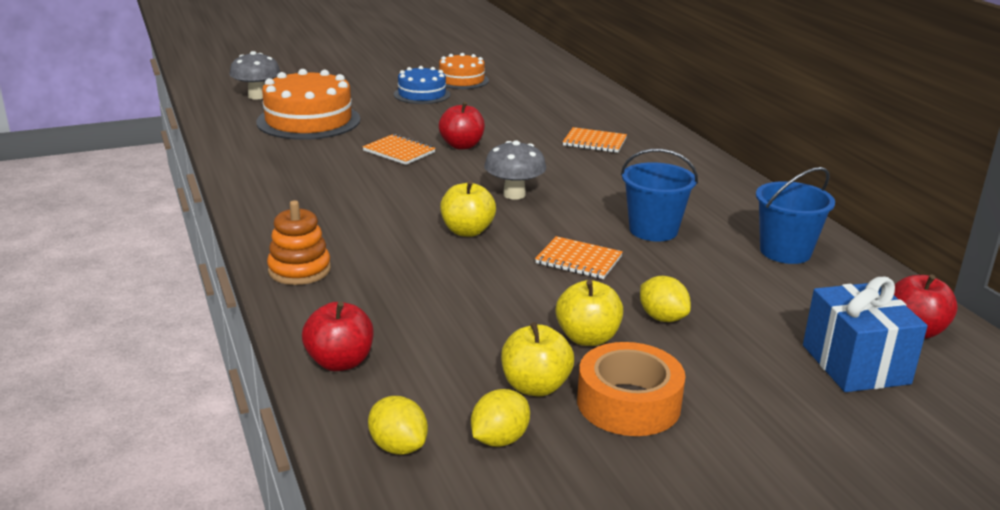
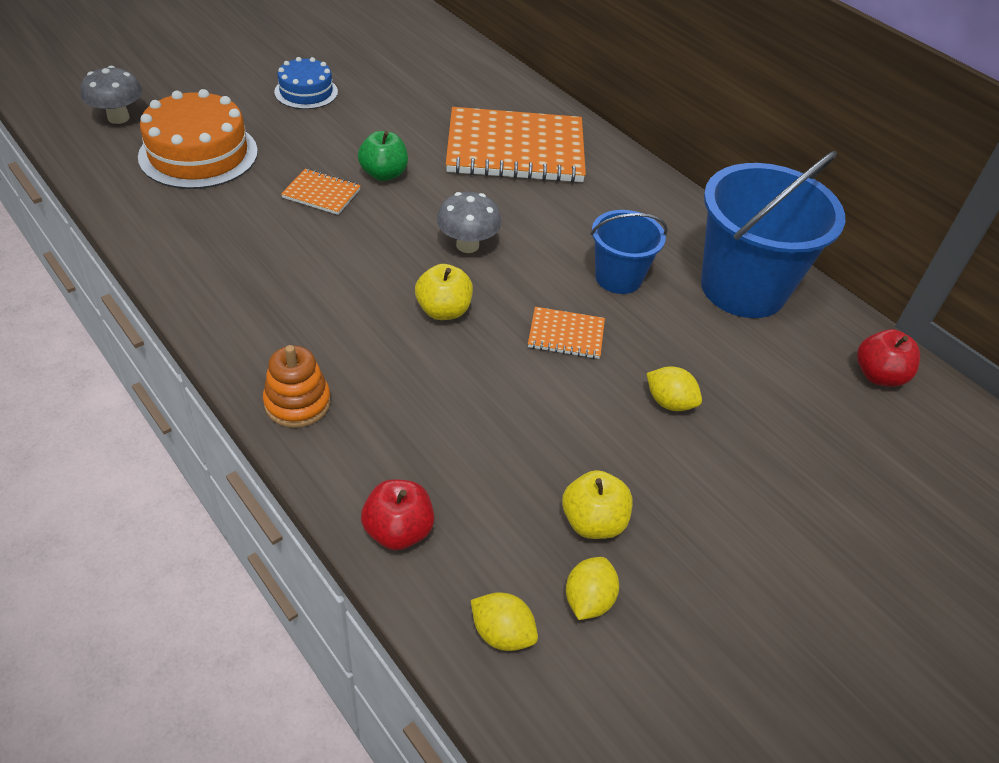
camera: 20 degrees left, 20 degrees up
(461, 80) = (339, 62): orange cake -> none
(462, 145) = (384, 174): red apple -> green apple
(587, 338) = (614, 444): yellow apple -> none
(594, 142) = (515, 149): orange notebook -> orange notebook, size x2.31
(628, 403) = (680, 524): orange tape -> none
(785, 252) = (743, 288): blue bucket -> blue bucket, size x1.82
(855, 364) = (846, 430): blue gift -> none

